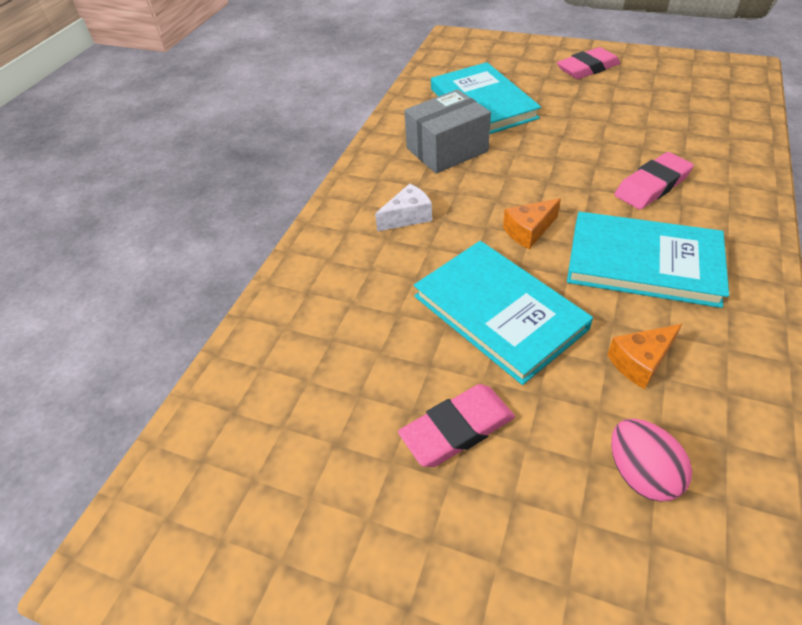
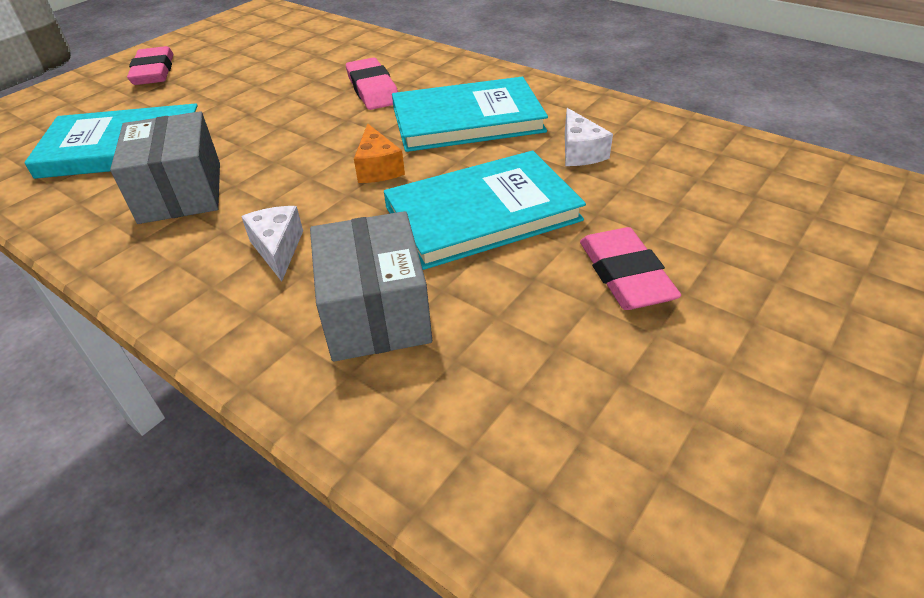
camera: 75 degrees left, 5 degrees down
(363, 285) = (375, 312): none -> grey box
(640, 362) = (580, 152): orange cheese -> white cheese
(641, 473) = (692, 182): pink egg -> none
(643, 263) = (467, 120): turquoise book -> turquoise book turned 45 degrees clockwise

